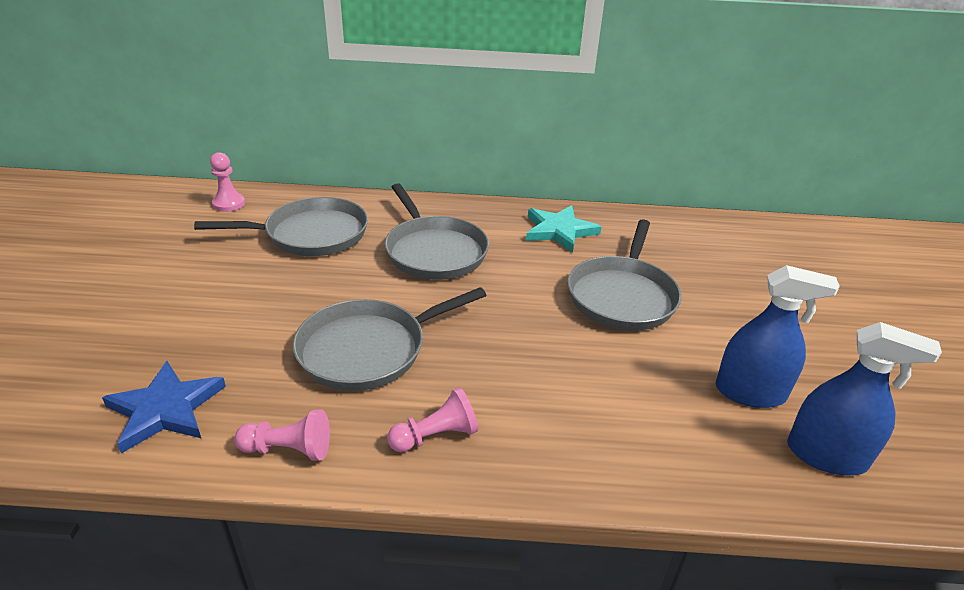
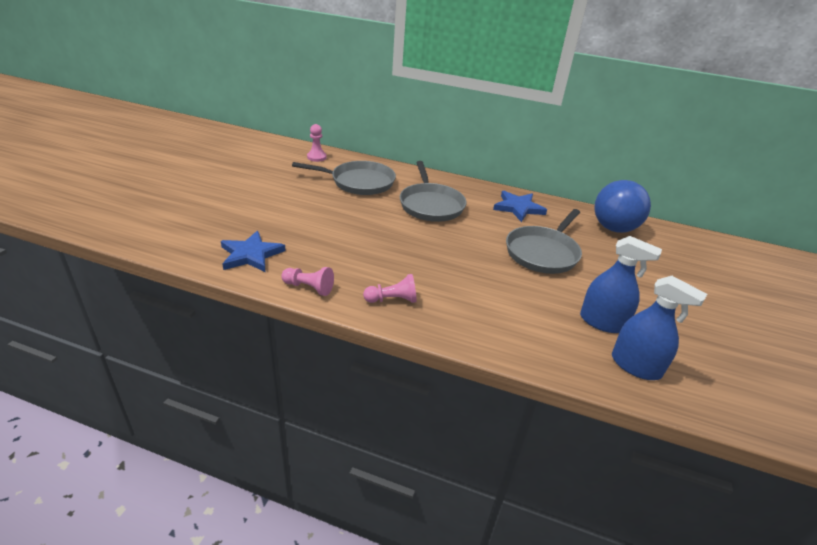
camera: 15 degrees right, 0 degrees up
(368, 349) = (370, 249): grey pan -> none
(559, 231) = (518, 208): turquoise star -> blue star
(695, 236) = (614, 228): none -> blue ball

